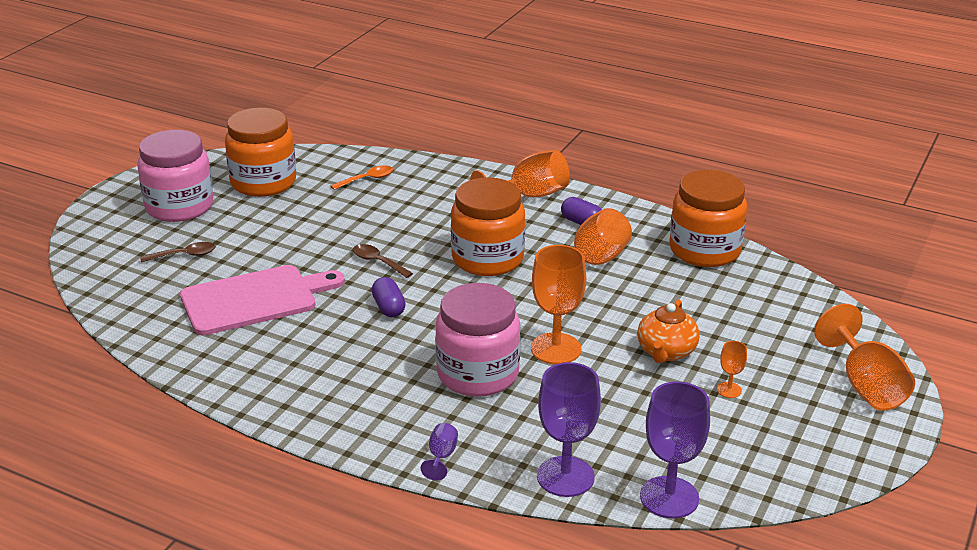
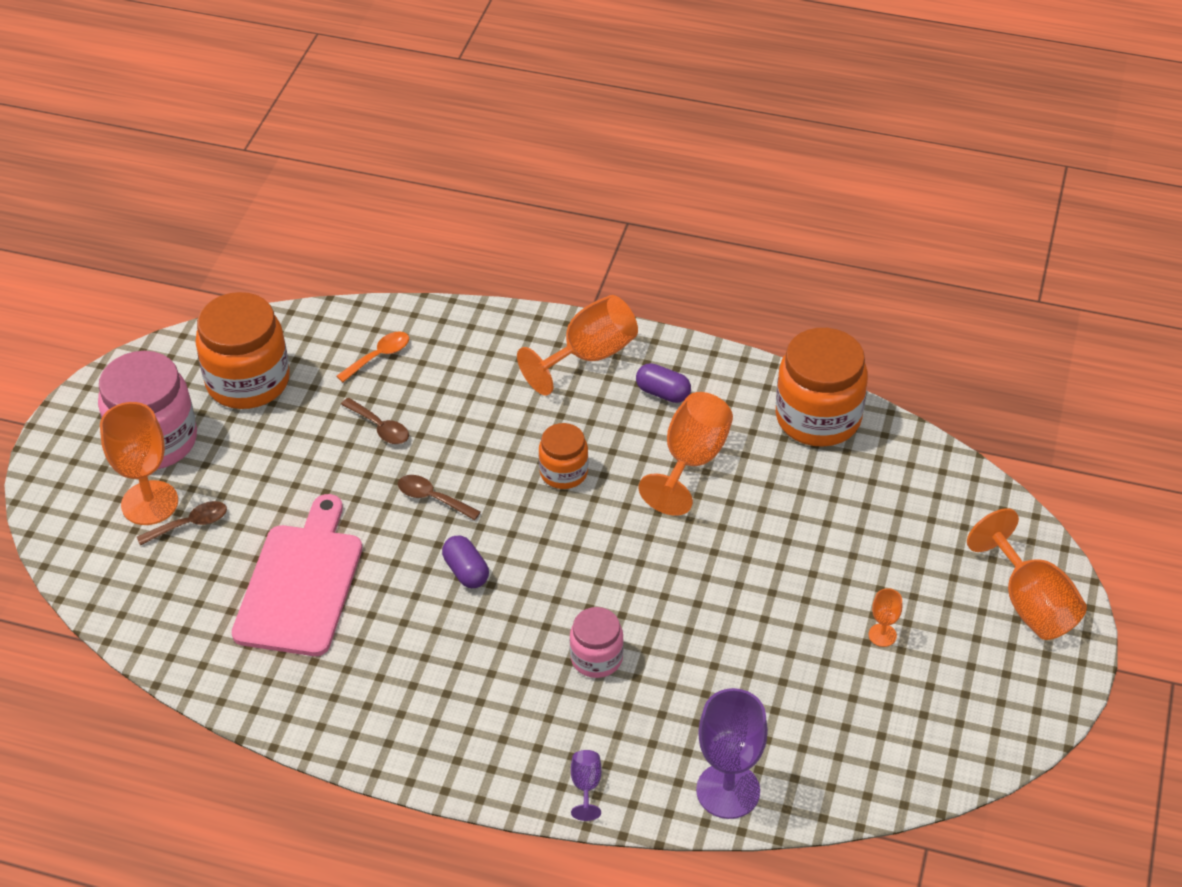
camera: 10 degrees left, 15 degrees up
(255, 299) = (301, 584): pink cutting board -> pink cutting board turned 45 degrees counterclockwise
(352, 218) = (380, 427): none -> brown spoon
(477, 374) = (596, 658): pink jar -> pink jar, size x0.55
(487, 259) = (563, 472): orange jar -> orange jar, size x0.55
(556, 349) = (677, 604): orange goblet -> orange goblet (149, 503)
(666, 352) = (802, 589): orange teapot -> none
(669, 497) = (844, 800): purple goblet -> none

